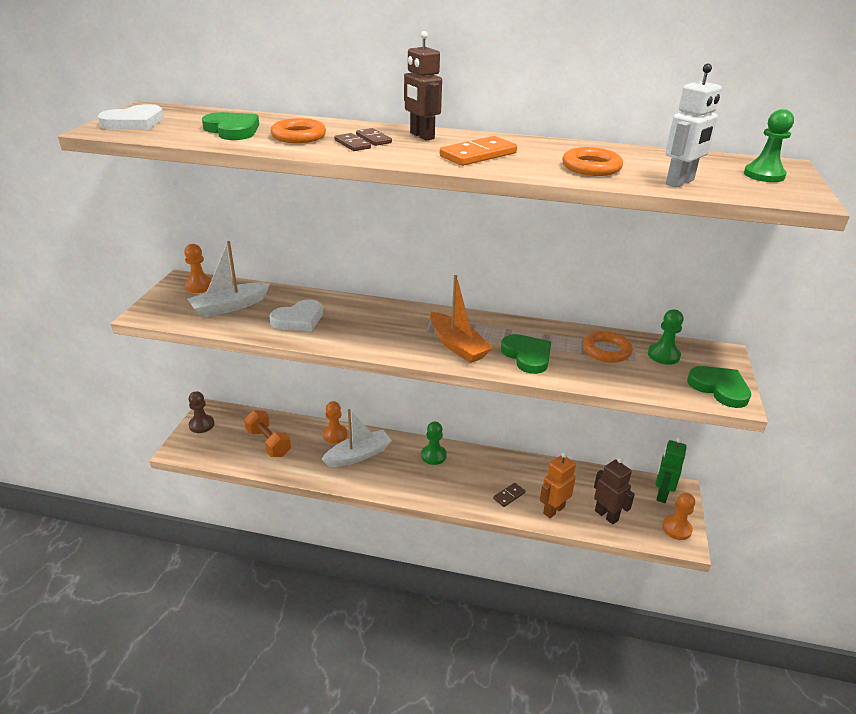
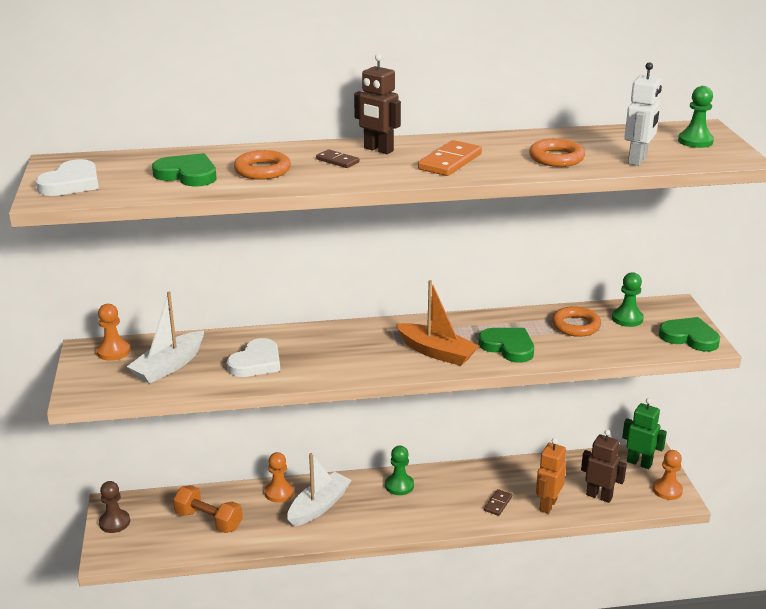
camera: 20 degrees left, 5 degrees down
(352, 144) = (324, 170): brown domino -> none
(661, 494) = (639, 463): green robot -> green robot turned 120 degrees clockwise

